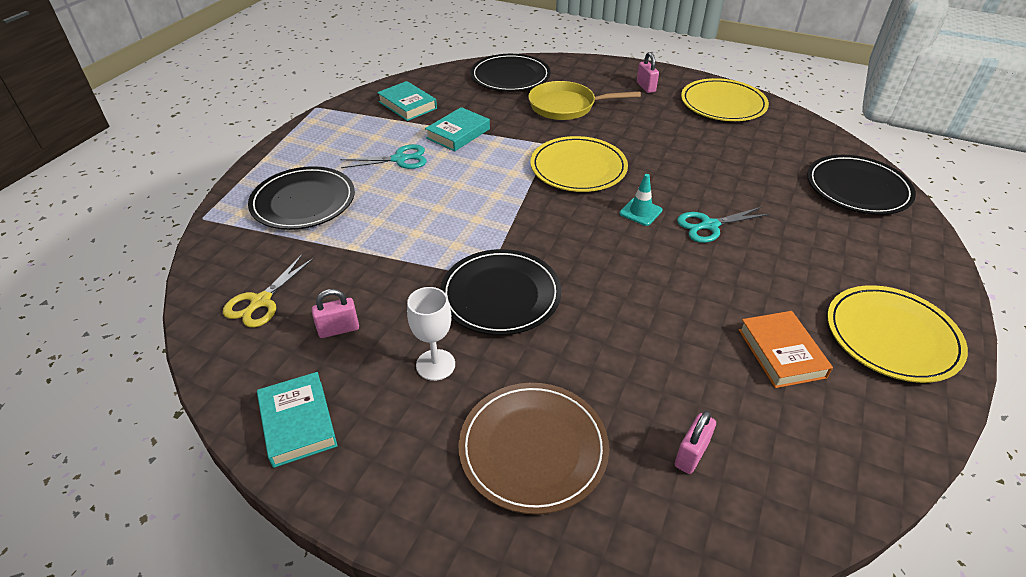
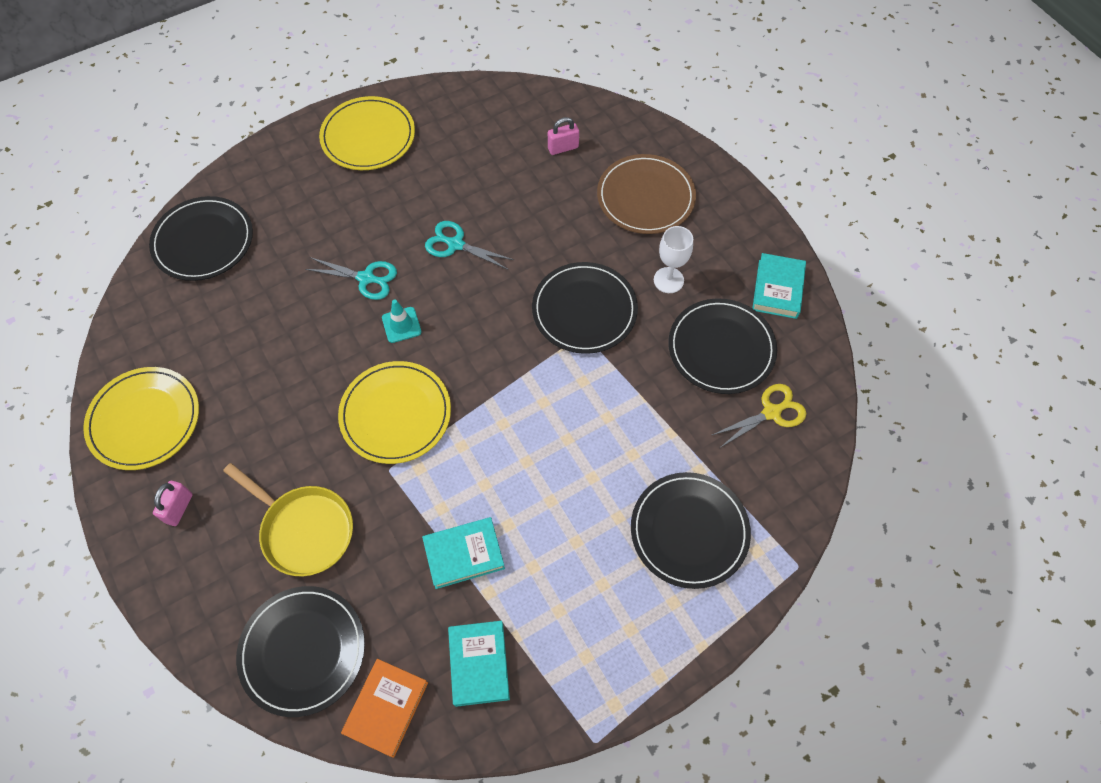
camera: 145 degrees left, 20 degrees up
(339, 329) = (721, 348): pink padlock -> black plate
(399, 159) = (557, 545): turquoise scissors -> turquoise scissors (456, 244)
(781, 353) = (446, 165): orange book -> orange book (386, 708)

